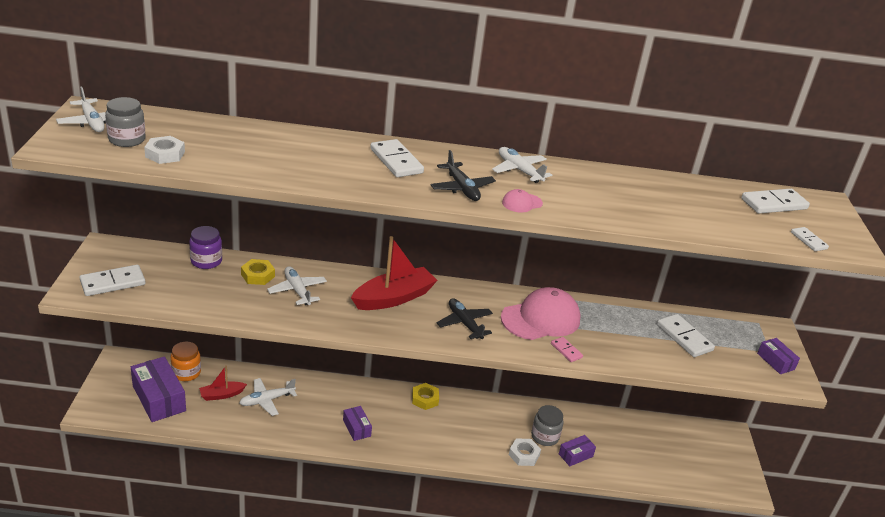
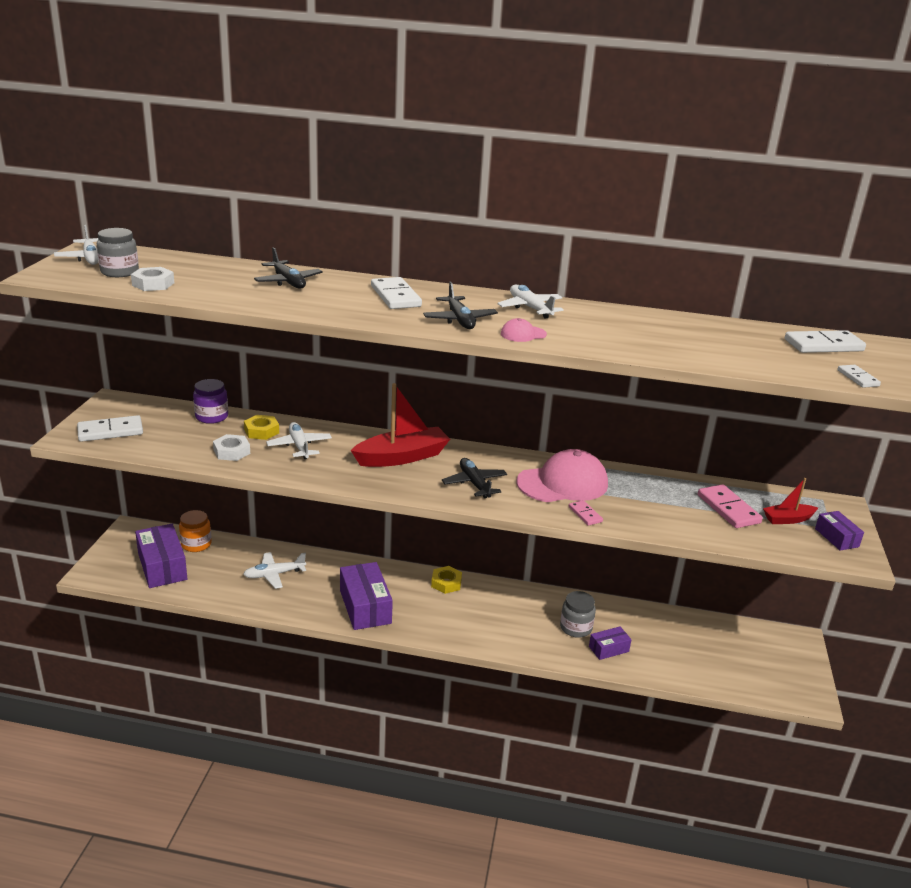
camera: 10 degrees right, 5 degrees down
(222, 395) = (228, 567): red boat -> red boat (788, 519)
(292, 146) = (288, 282): none -> black plane
(356, 428) = (365, 607): purple box -> purple box, size x1.89
(524, 455) = (548, 645): white nut -> white nut (232, 452)
(684, 337) = (728, 509): white domino -> pink domino

